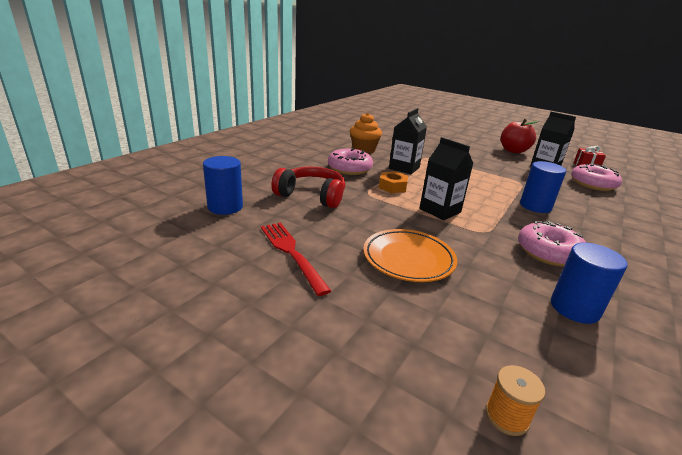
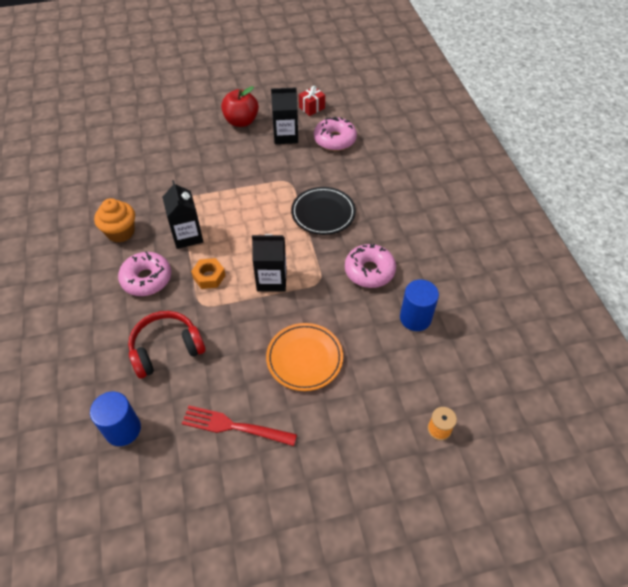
camera: 45 degrees left, 25 degrees up
(535, 206) = (323, 213): blue cylinder -> black plate

